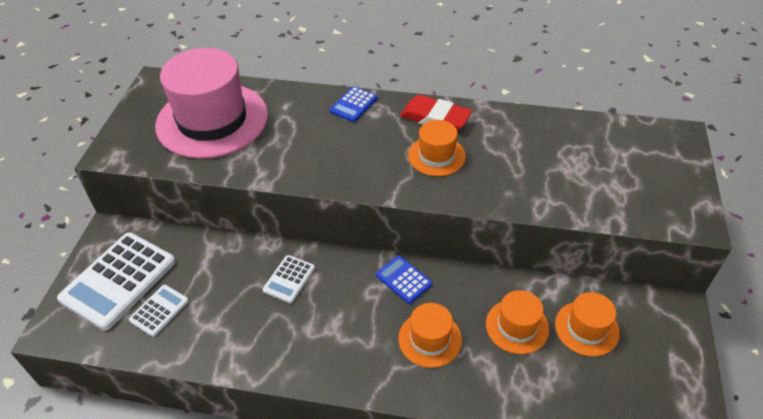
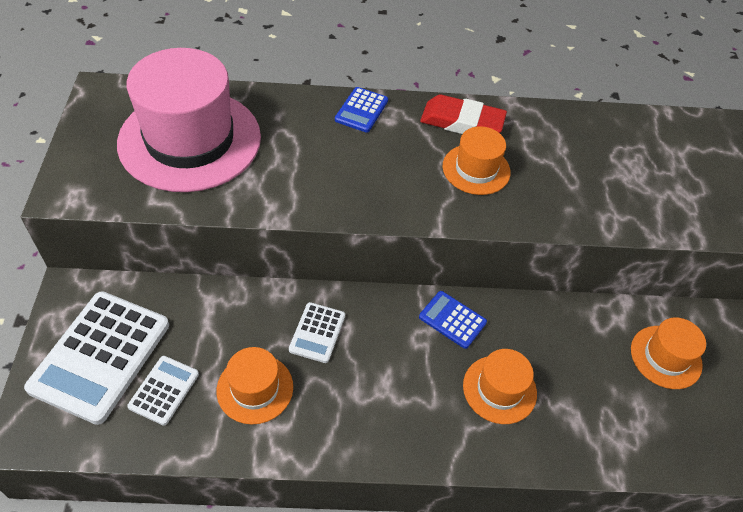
camera: 15 degrees left, 5 degrees up
(517, 326) = (591, 363): orange hat -> orange hat (255, 388)

